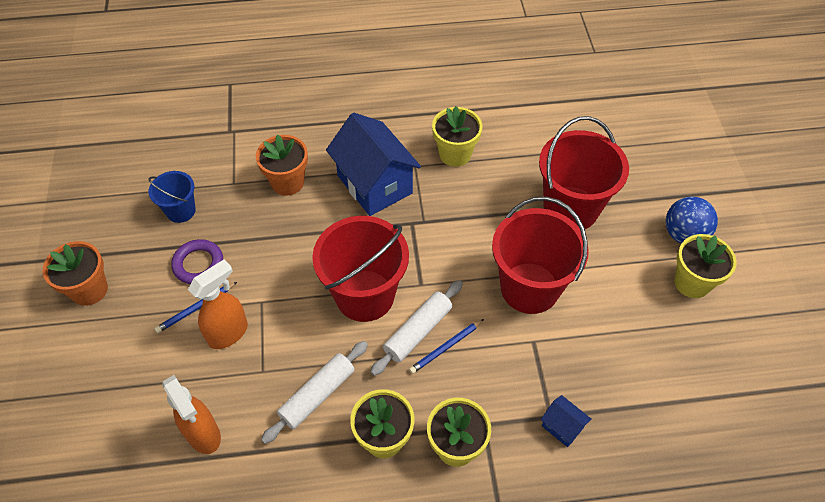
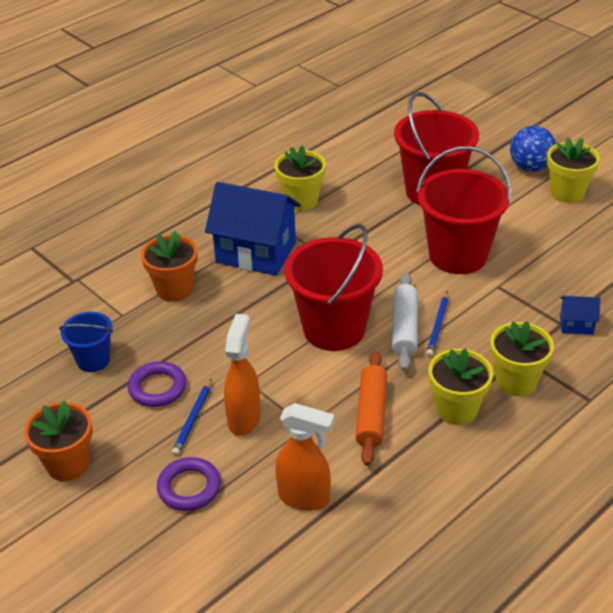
camera: 35 degrees left, 15 degrees down
(141, 366) = (189, 487): none -> purple ring
(317, 395) = (371, 414): white rolling pin -> orange rolling pin

